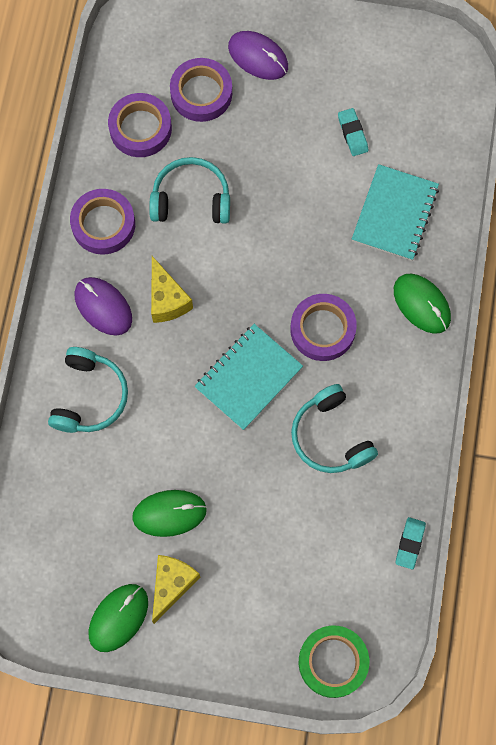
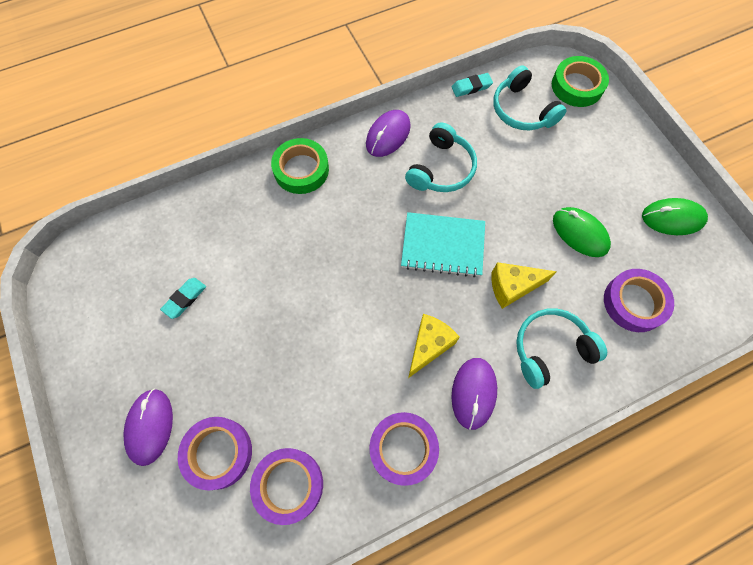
camera: 125 degrees left, 5 degrees down
(172, 585) = (621, 200): yellow cheese -> yellow cheese (512, 287)
(191, 199) = (328, 389): turquoise headphones -> turquoise headphones (522, 110)
(322, 329) = (368, 220): purple tape -> purple tape (634, 302)
(394, 214) = (239, 227): turquoise notebook -> none
(406, 413) = (388, 135): none -> purple mouse
(421, 304) = (301, 170): green mouse -> green tape

